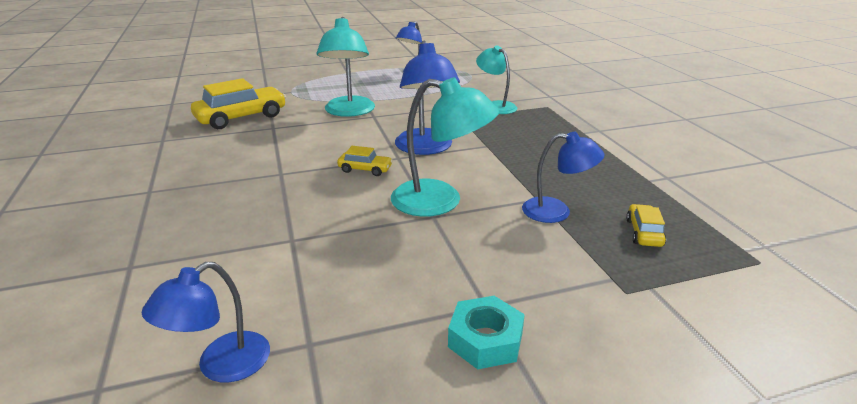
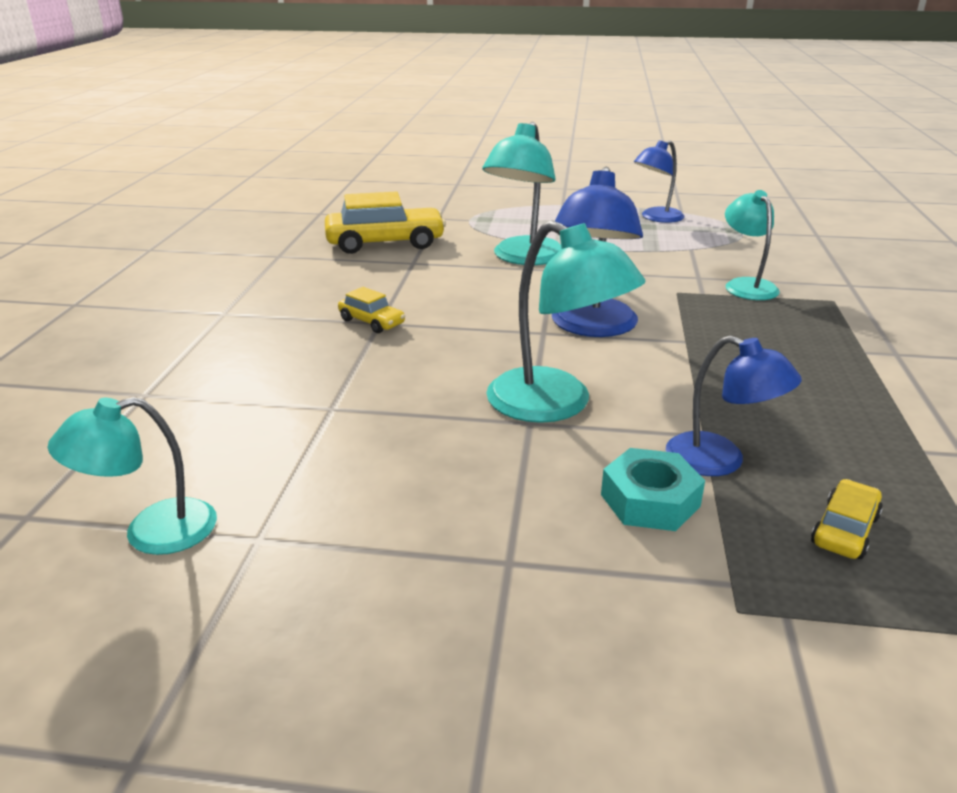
camera: 25 degrees right, 0 degrees up
(221, 366) = (152, 532): blue lamp -> turquoise lamp
(365, 169) = (487, 339): yellow car -> yellow car (372, 322)
(485, 340) = (472, 606): turquoise nut -> turquoise nut (650, 500)

